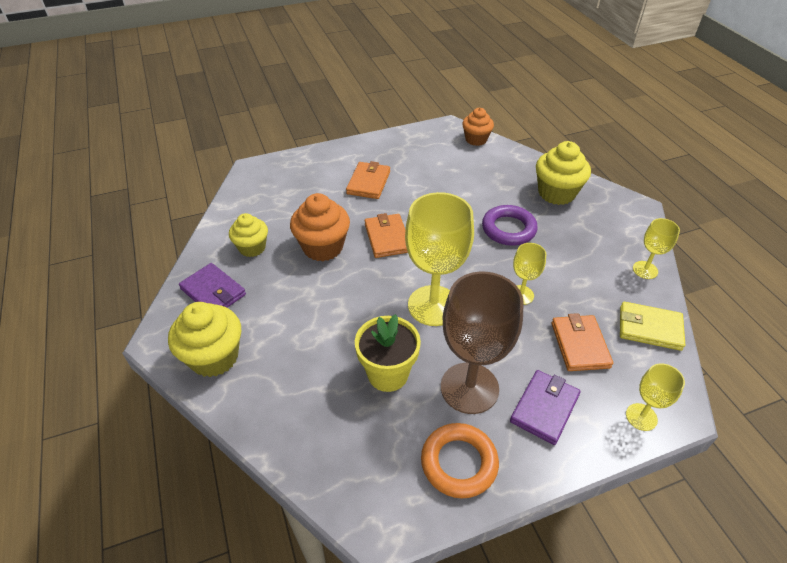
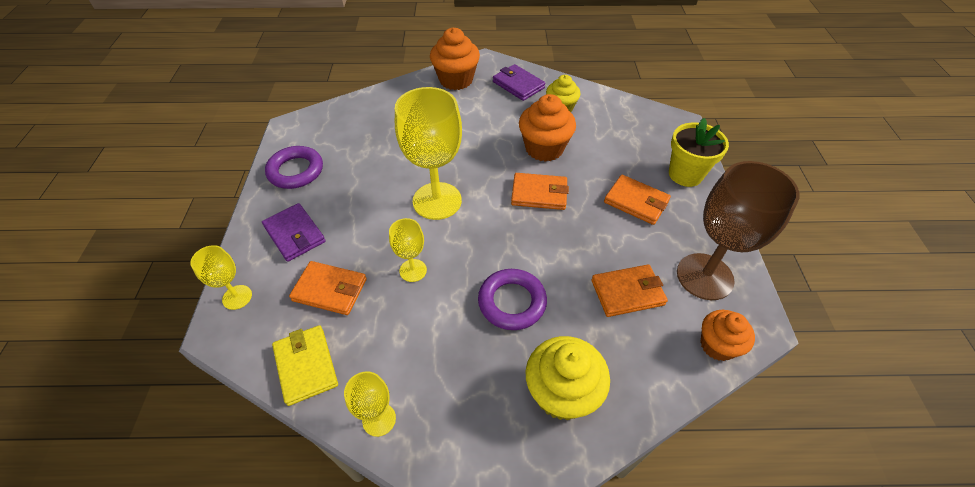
camera: 110 degrees right, 5 degrees up
(213, 292) = (518, 85): purple wallet -> purple wallet turned 75 degrees clockwise
(214, 357) = (456, 80): yellow cupcake -> orange cupcake
(388, 374) = (388, 155): yellow flower pot -> yellow flower pot (685, 174)
(459, 463) = (296, 171): orange ring -> purple ring
(461, 177) = (627, 292): none -> orange wallet
(469, 388) = (344, 196): brown goblet -> brown goblet (704, 276)
(649, 328) = (306, 366): yellow wallet -> yellow wallet turned 60 degrees counterclockwise

